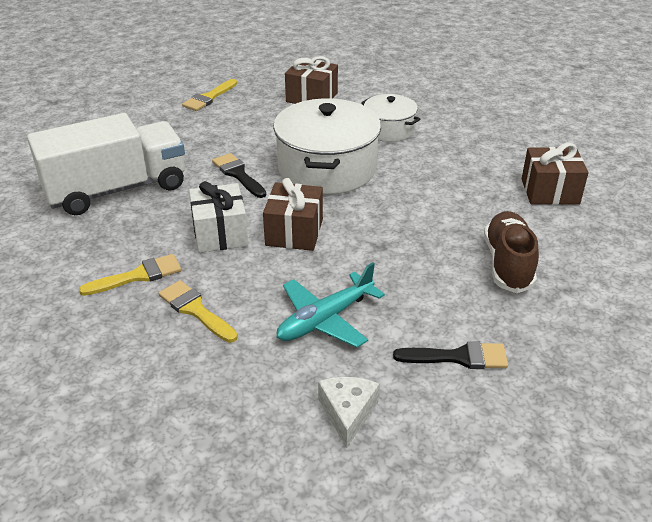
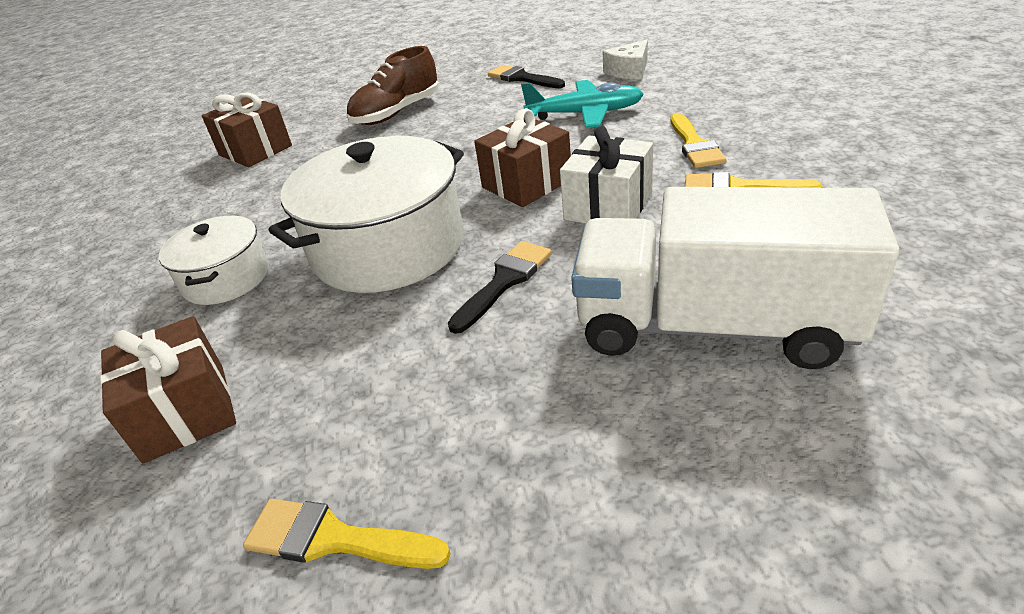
camera: 135 degrees left, 0 degrees up
(209, 97) = (335, 539): yellow brush -> yellow brush turned 150 degrees counterclockwise
(238, 174) = (504, 282): black brush -> black brush turned 150 degrees counterclockwise

